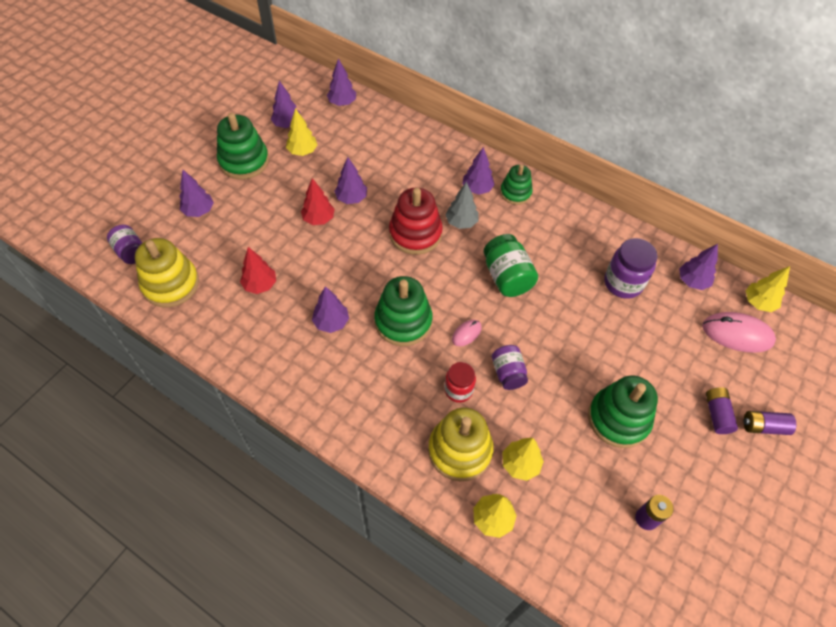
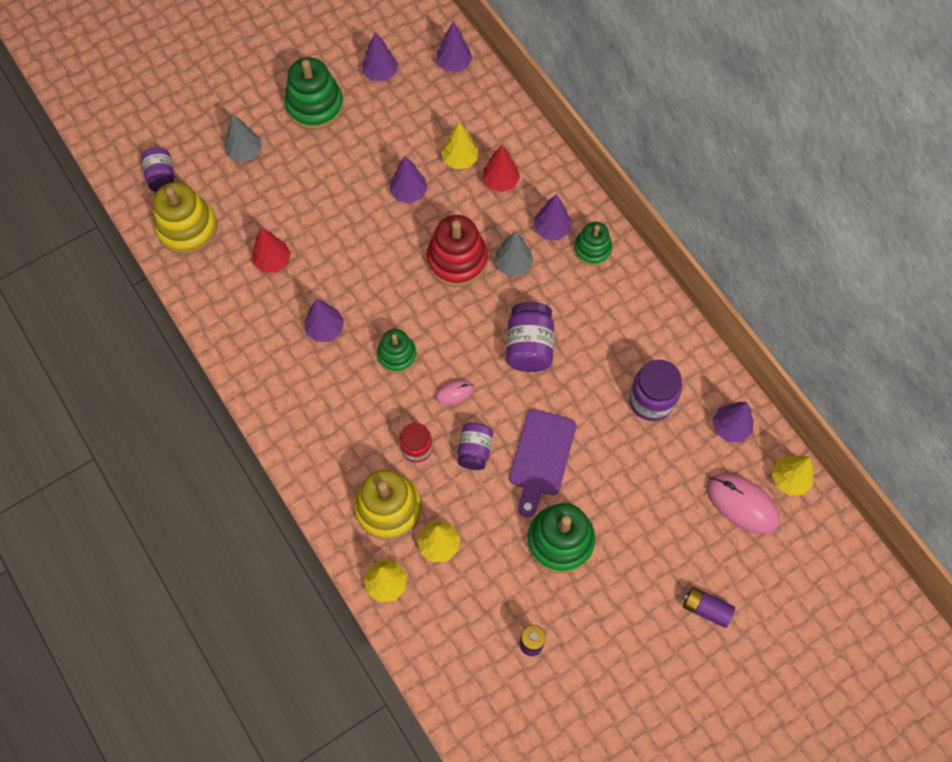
camera: 25 degrees right, 10 degrees up
(199, 211) = (245, 152): purple tree -> grey tree
(302, 151) = (382, 115): yellow tree -> yellow tree (460, 160)
(319, 219) = (363, 206): red tree -> red tree (500, 182)
(403, 321) = (397, 355): green stacking toy -> green stacking toy, size x0.62
(507, 277) = (529, 346): green jar -> purple jar
(564, 358) = (541, 457): none -> purple cutting board
(717, 414) = (665, 577): purple battery -> none

